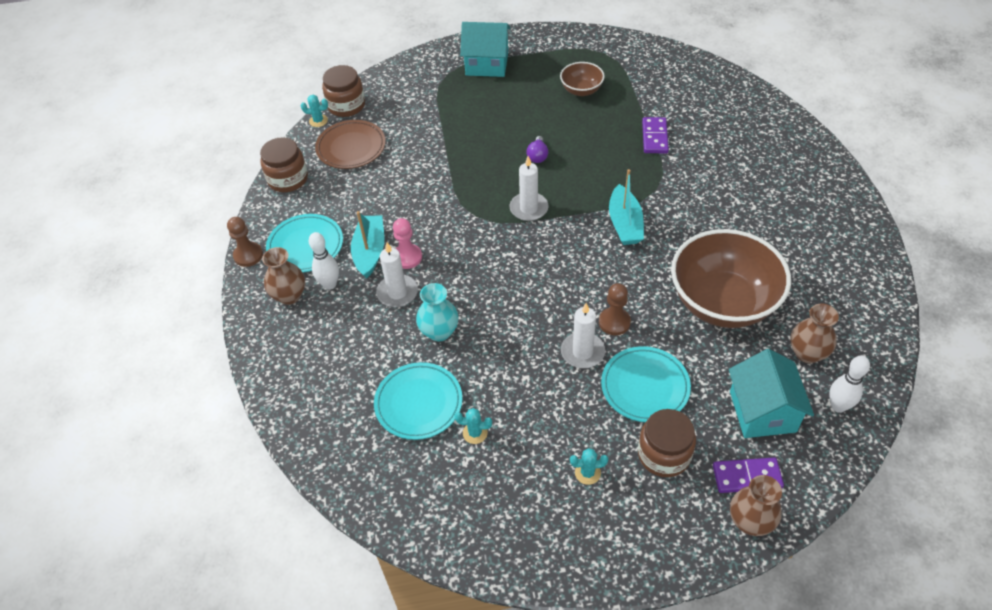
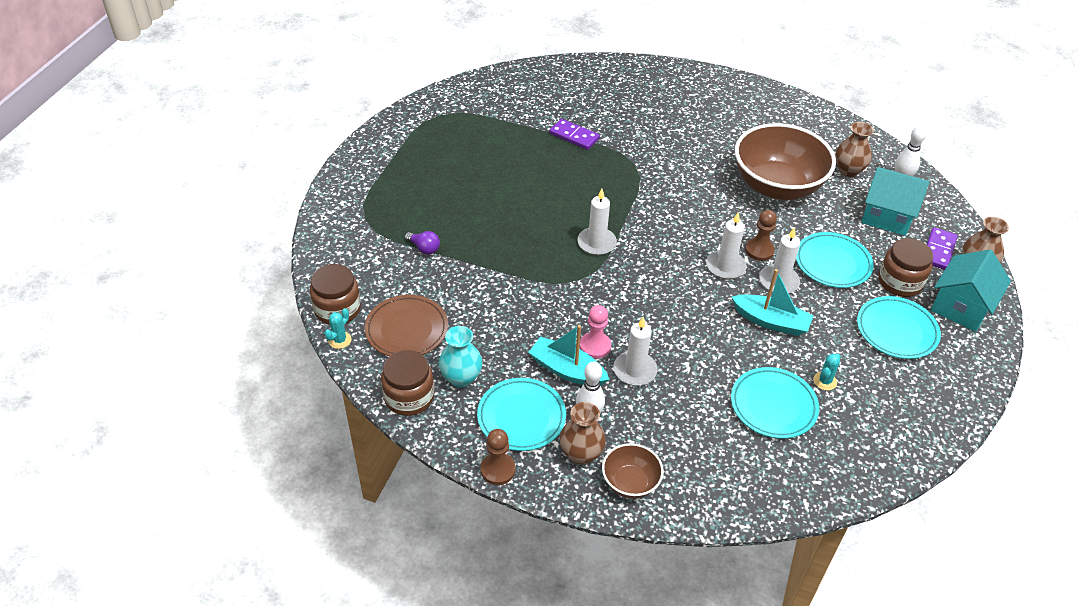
camera: 65 degrees left, 5 degrees down
(439, 332) = (701, 360): turquoise vase -> turquoise vase (461, 378)
(487, 64) = (379, 188): turquoise house -> turquoise house (961, 307)
(537, 156) = (536, 210): purple light bulb -> purple light bulb (424, 248)
(571, 305) = (725, 266): none -> white candle
(581, 90) = (477, 148): brown bowl -> brown bowl (630, 482)
(587, 473) = (896, 330): turquoise cactus -> turquoise plate
(625, 224) = (659, 197): turquoise boat -> turquoise boat (771, 321)

